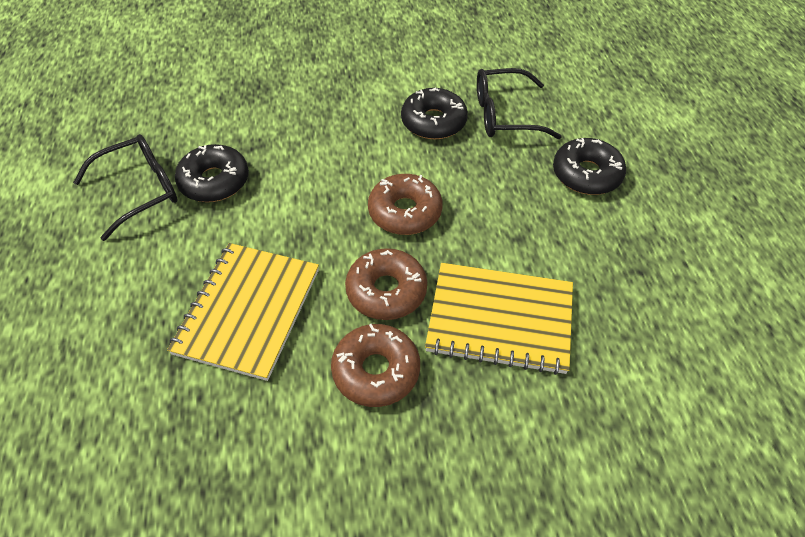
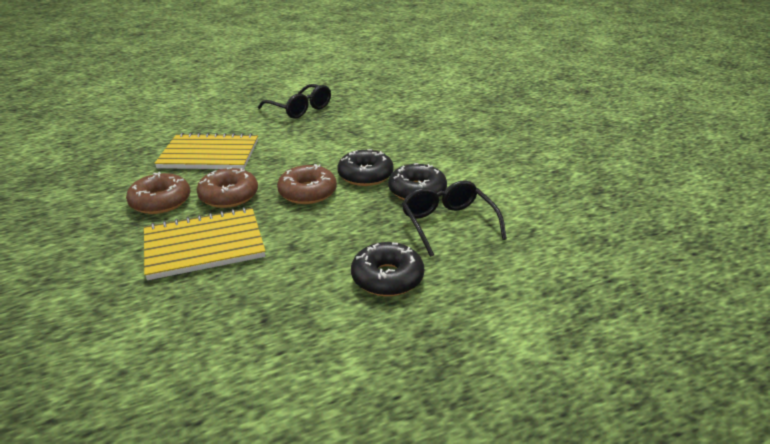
camera: 75 degrees right, 20 degrees down
(214, 181) = (315, 126): black donut -> black donut (365, 175)
(500, 319) = (204, 245): yellow notebook -> yellow notebook turned 75 degrees clockwise

